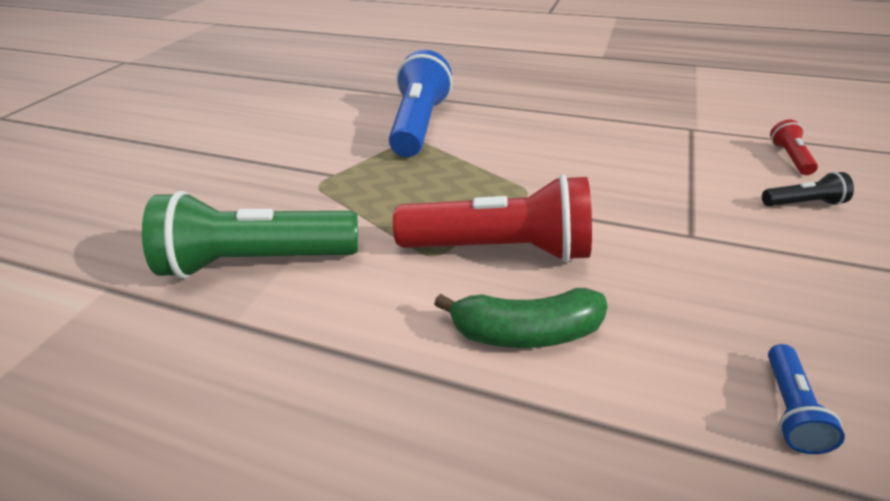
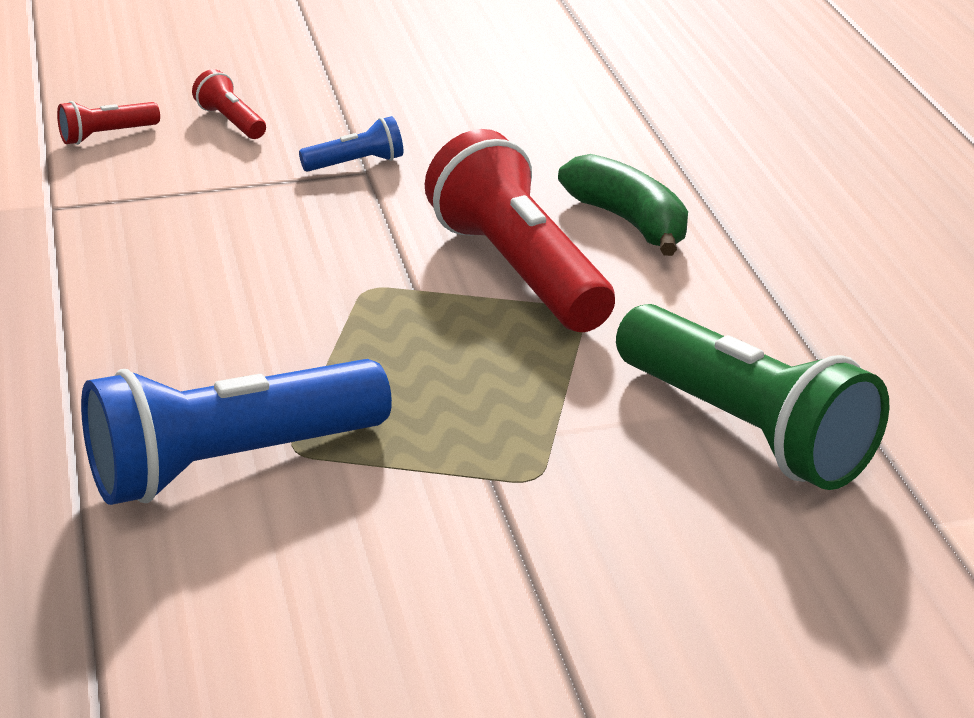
camera: 125 degrees left, 5 degrees down
(790, 409) = (575, 109): blue flashlight -> blue flashlight (356, 163)
(803, 203) = (231, 121): black flashlight -> red flashlight

